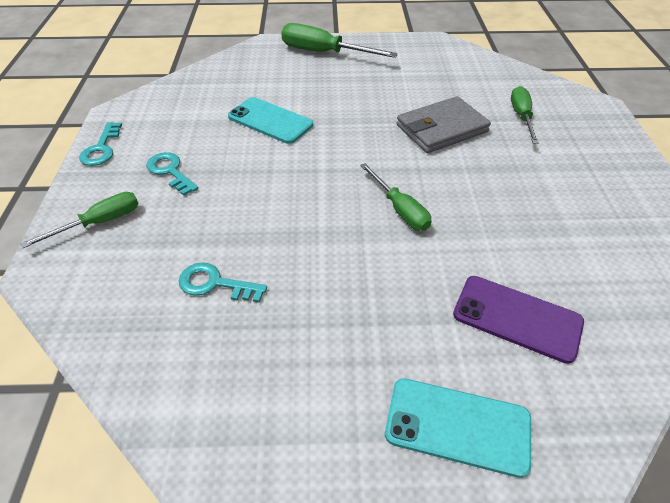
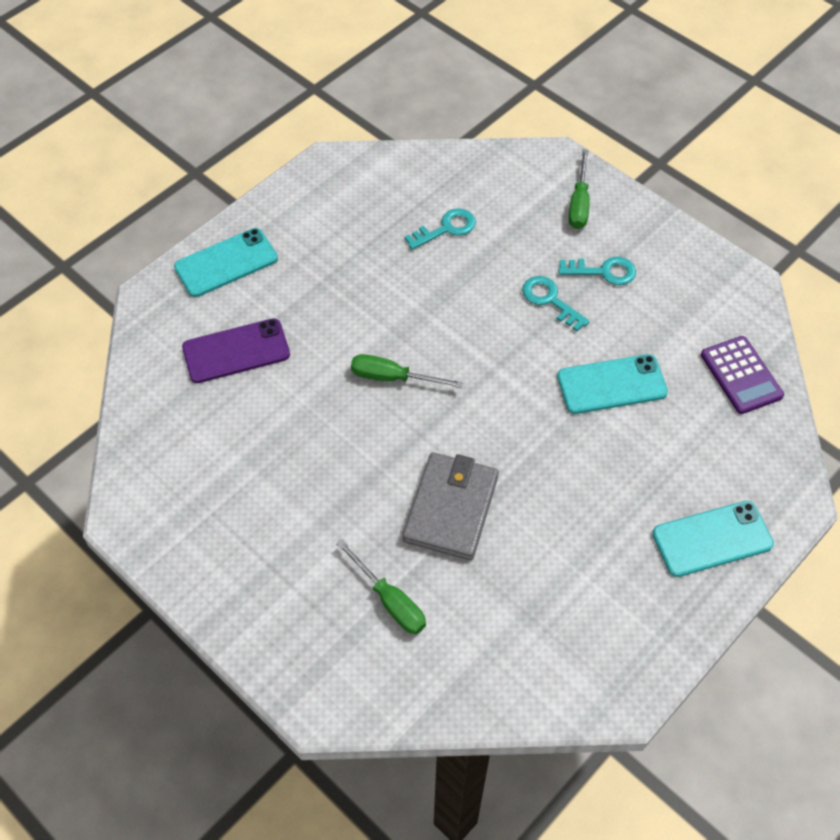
camera: 135 degrees right, 10 degrees up
(101, 148) = (687, 246): turquoise key -> turquoise key (550, 300)
(202, 85) = (741, 375): none -> purple calculator
(324, 53) = (712, 539): green screwdriver -> turquoise phone

